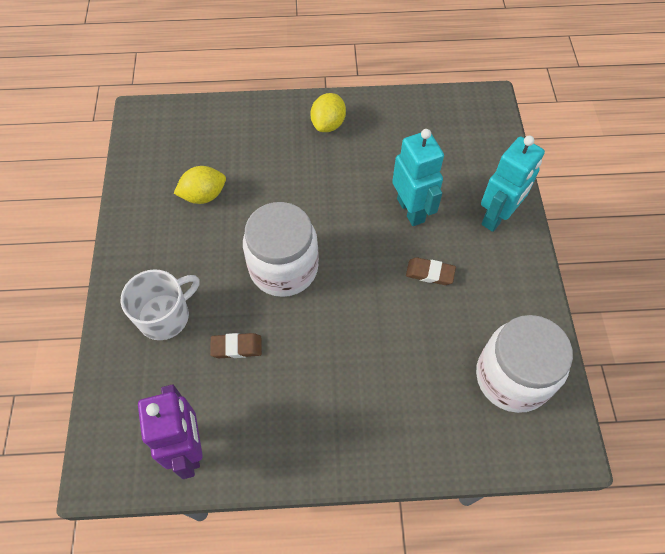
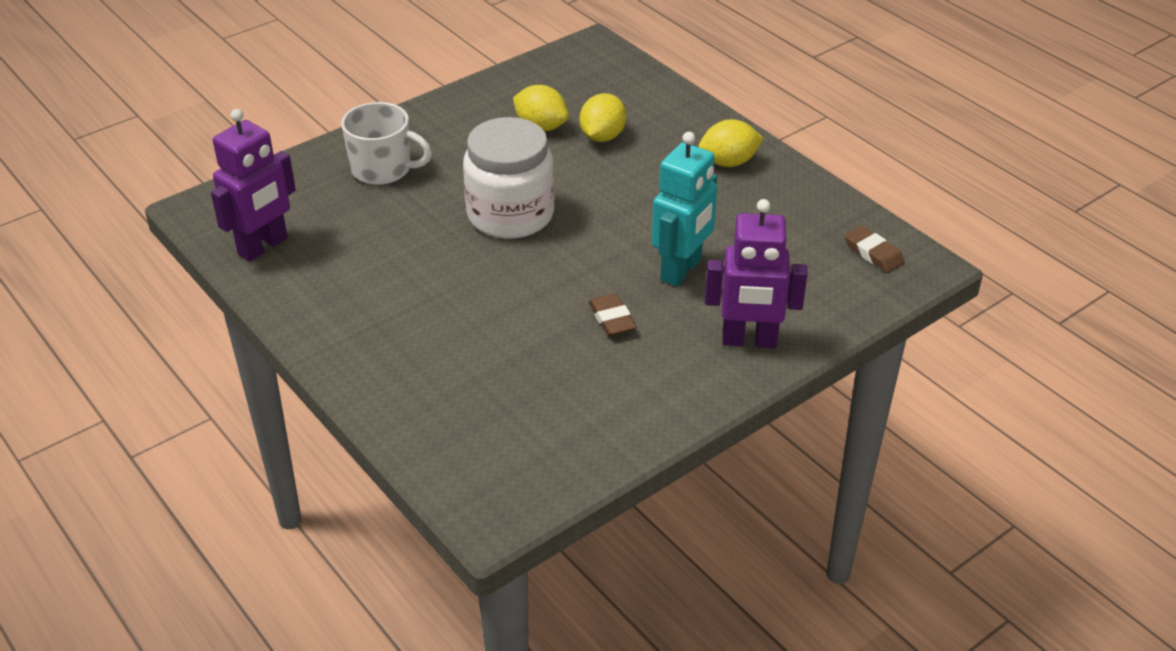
camera: 55 degrees right, 20 degrees down
(236, 347) = (391, 227): brown eraser -> brown eraser (873, 253)
(245, 169) = (602, 137): none -> yellow lemon
(497, 217) = (749, 340): turquoise robot -> purple robot
(512, 377) = (539, 436): white jar -> none

